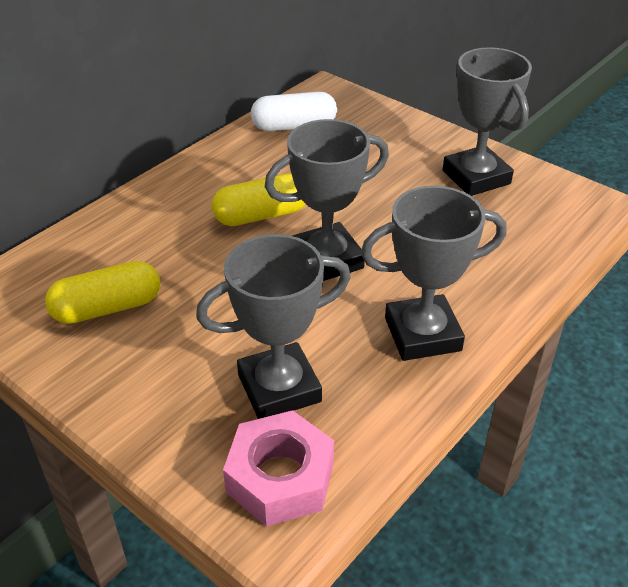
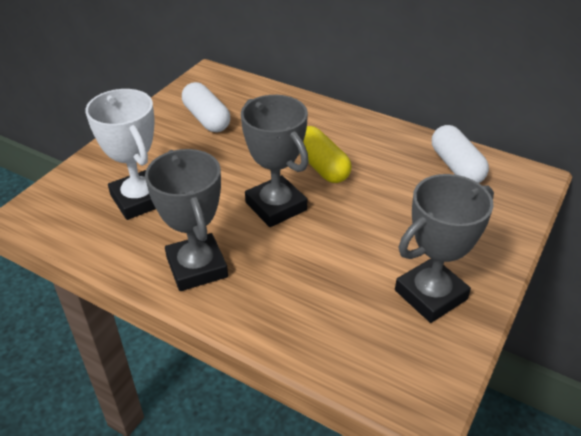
camera: 80 degrees right, 0 degrees up
(107, 308) = (206, 119): yellow capsule -> white capsule
(279, 388) = (139, 199): grey trophy -> white trophy
(280, 477) = (65, 210): pink nut -> none

